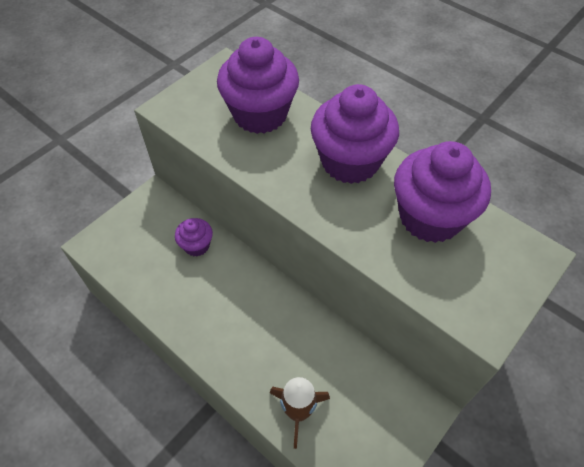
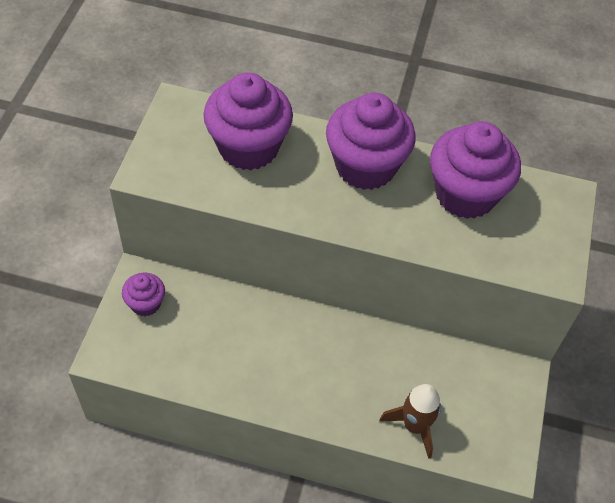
camera: 30 degrees left, 0 degrees up
(196, 245) = (221, 311): purple cupcake -> purple cupcake (146, 303)

